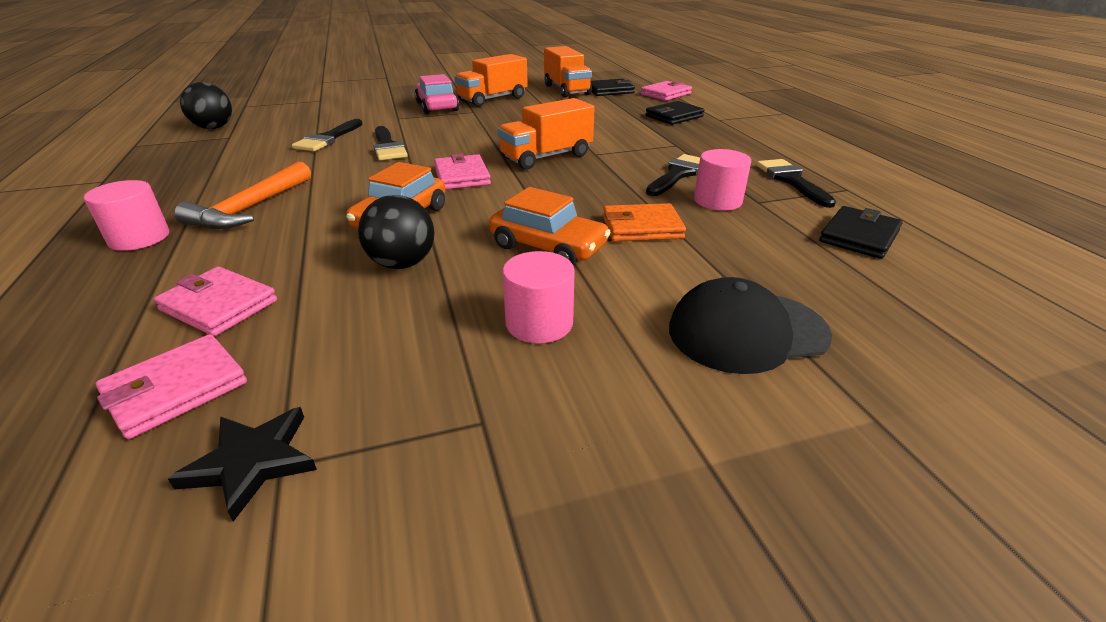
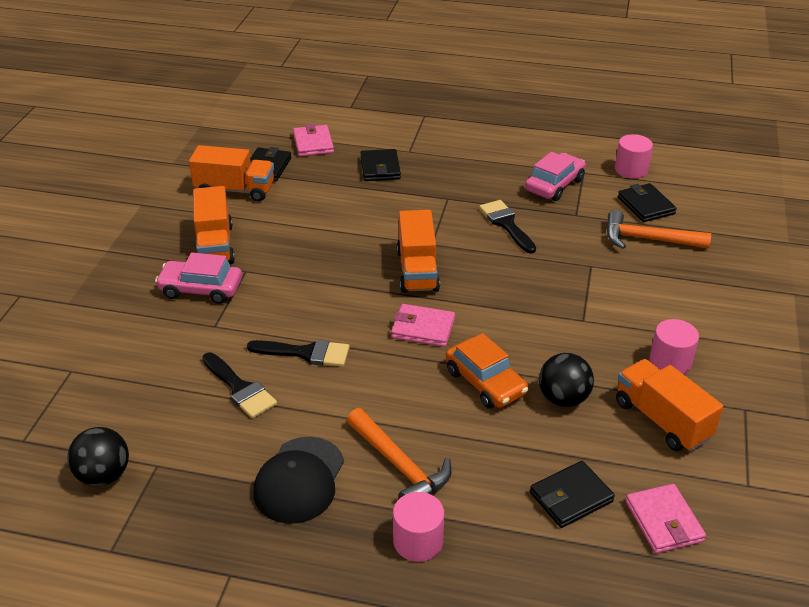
camera: 60 degrees left, 5 degrees up
(219, 305) = (571, 497): pink wallet -> black wallet
(252, 462) = (741, 494): black star -> none
(403, 342) = (662, 420): none -> orange truck
(548, 246) = (580, 326): orange car -> none
(642, 227) = (580, 277): orange wallet -> none
(717, 201) = (563, 229): pink cylinder -> pink cylinder (631, 170)
(747, 332) = (716, 295): black cap -> black cap (299, 480)
(788, 252) = (647, 239): none -> orange hammer
(791, 180) = (554, 185): black brush -> pink car

